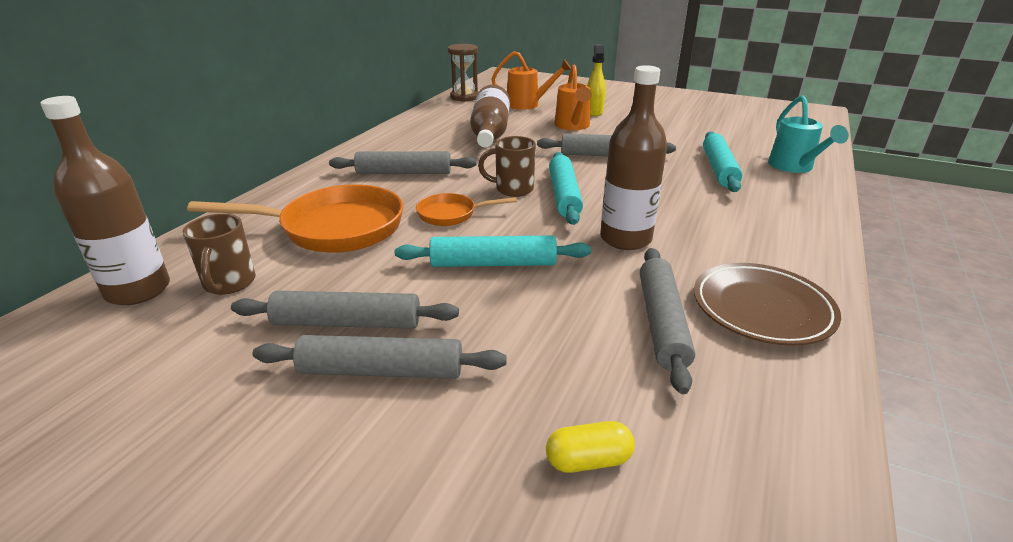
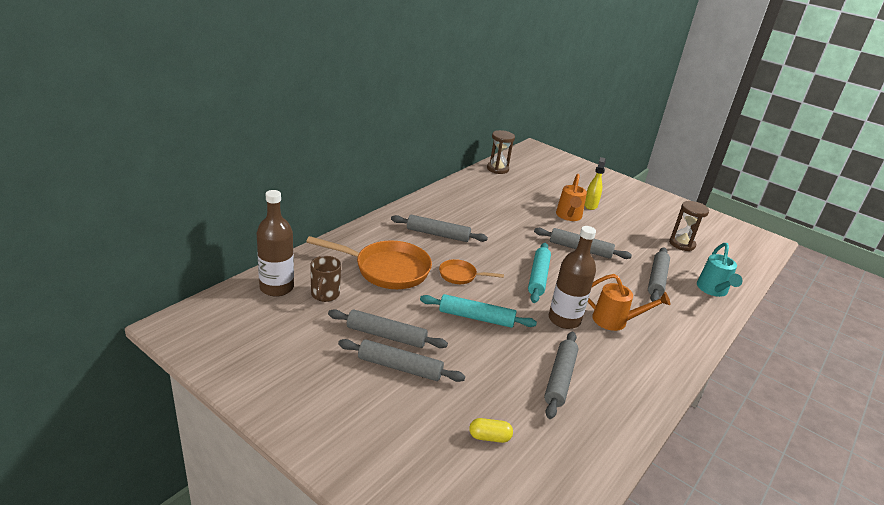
camera: 10 degrees right, 0 degrees up
(490, 133) = (506, 210): brown bottle -> none
(512, 189) = (506, 264): brown mug -> none
(528, 104) = (543, 187): orange watering can -> orange watering can (615, 321)
(718, 169) = (656, 279): turquoise rolling pin -> grey rolling pin
(723, 129) = (682, 244): none -> brown hourglass
(762, 308) = (623, 385): brown plate -> none

